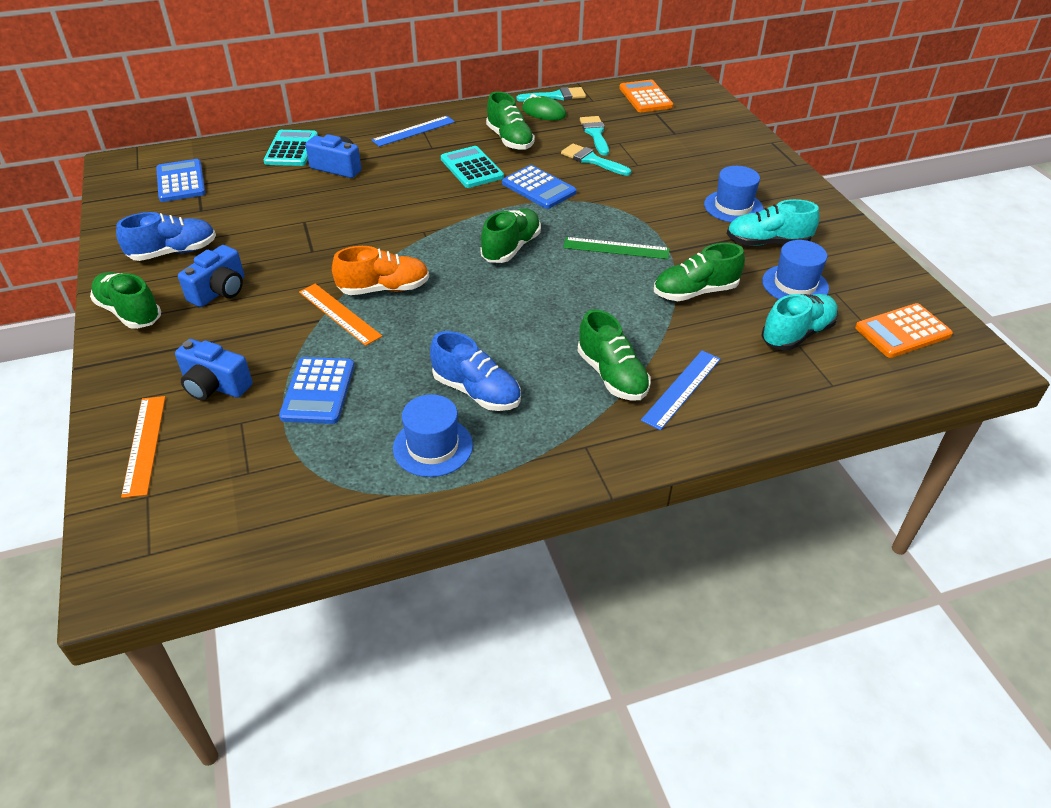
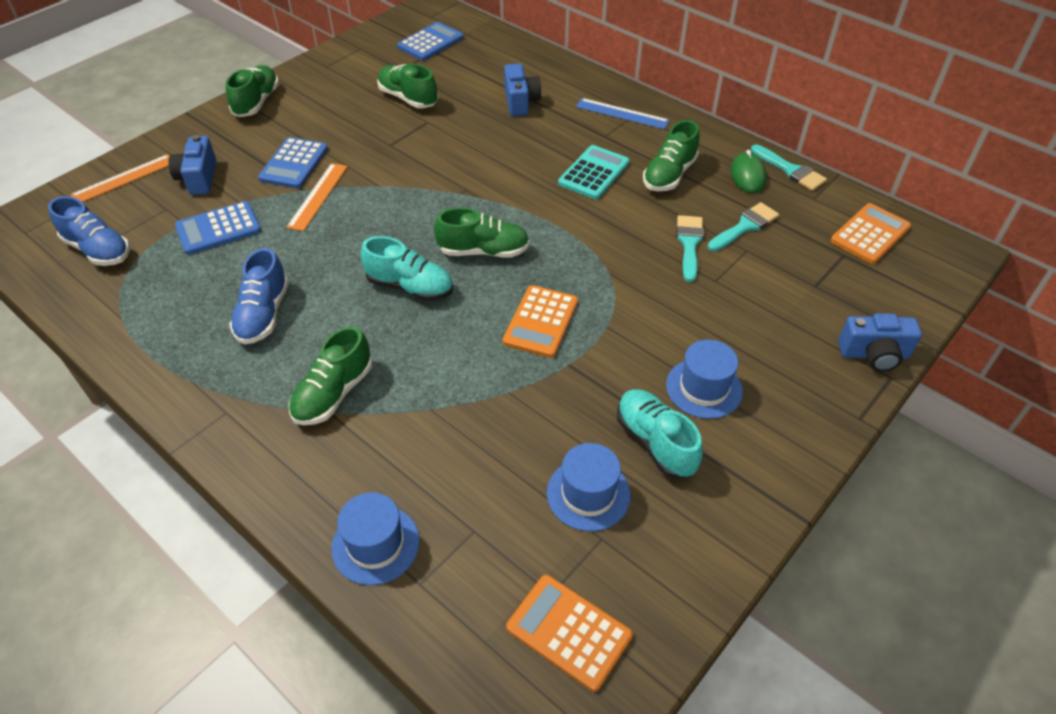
camera: 60 degrees right, 5 degrees up
(173, 252) = (339, 84): blue shoe -> blue shoe (98, 250)
(220, 291) = (307, 127): blue camera -> blue camera (874, 354)
(291, 149) = (525, 67): turquoise calculator -> none
(384, 289) = (367, 204): orange shoe -> none
(433, 446) = (183, 318): blue hat -> blue hat (375, 544)
(539, 188) = (600, 228): blue calculator -> blue calculator (294, 164)
(616, 248) = (541, 322): green ruler -> orange calculator
(682, 389) = (342, 453): blue ruler -> none
(695, 292) = (509, 410): green shoe -> green shoe (408, 98)
(797, 334) = (493, 523): turquoise shoe -> turquoise shoe (410, 287)

